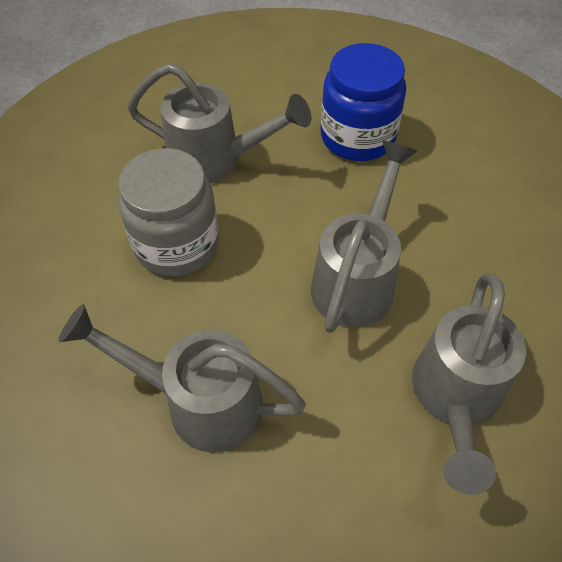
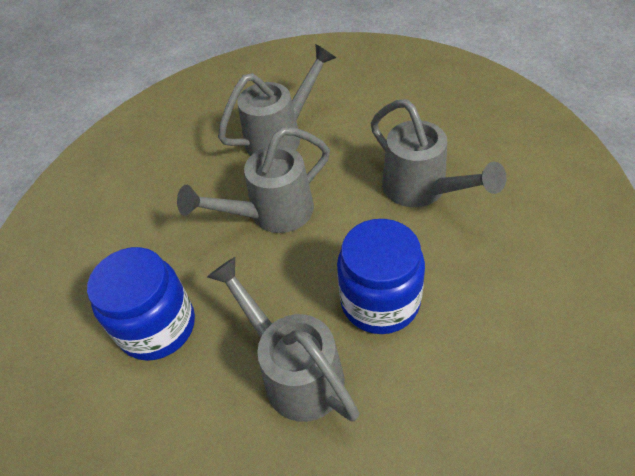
camera: 140 degrees left, 5 degrees down
(176, 244) = (380, 301): grey jar -> blue jar

